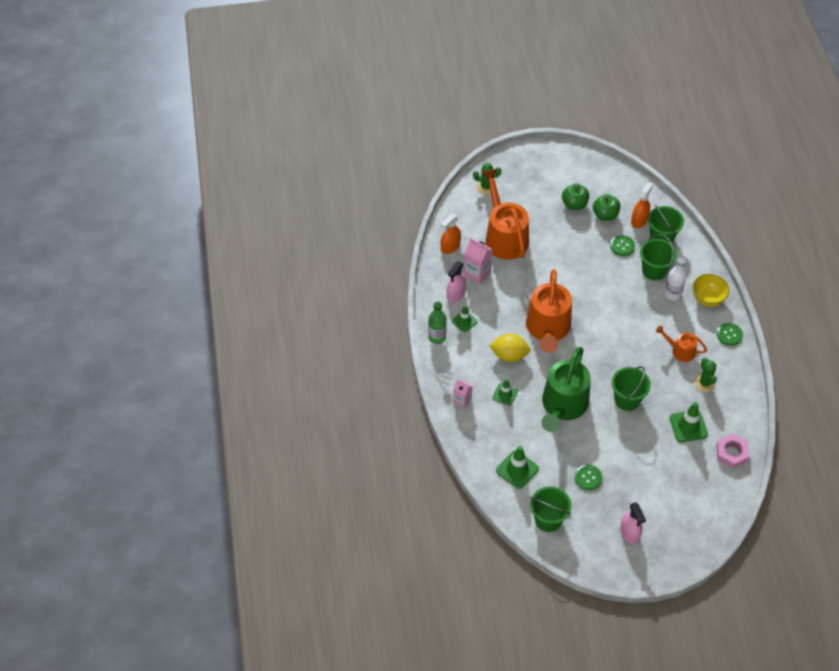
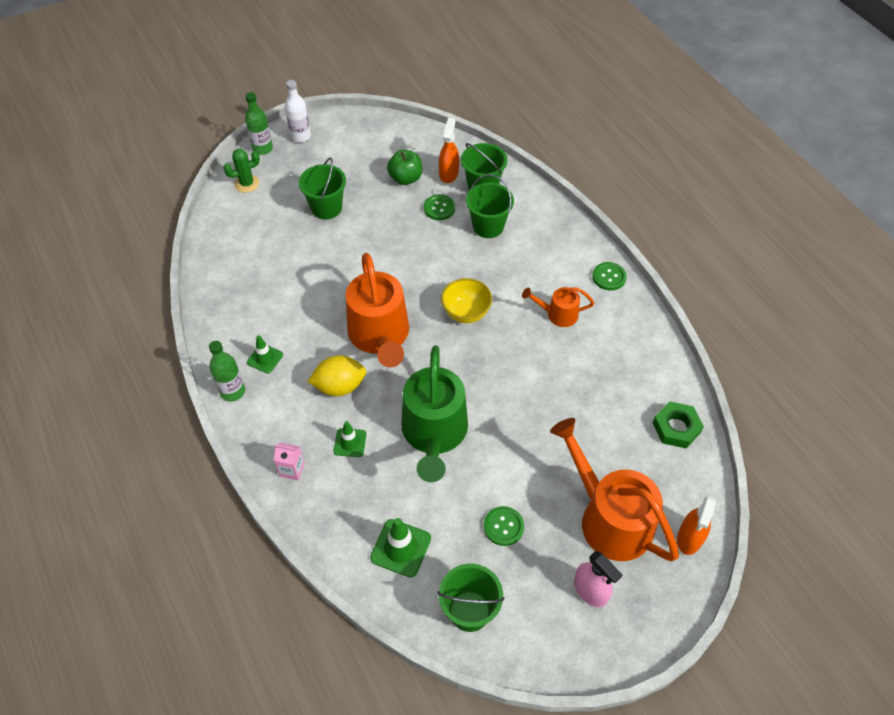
camera: 20 degrees left, 0 degrees up
(450, 247) = (220, 268): orange spray bottle -> orange spray bottle (689, 538)
(455, 294) = (243, 326): pink spray bottle -> none
(477, 273) = (264, 290): pink carton -> none
(504, 237) = (287, 237): orange watering can -> orange watering can (609, 518)
(505, 161) = (262, 149): none -> green bottle
(574, 204) = (364, 176): green apple -> none
(627, 399) = (515, 398): green bucket -> green bucket (326, 208)
(672, 294) = (521, 248): white bottle -> white bottle (300, 136)
(688, 426) = (607, 409): green traffic cone -> none
(704, 383) = (604, 346): green cactus -> none
(707, 299) = (565, 242): yellow bowl -> yellow bowl (466, 313)
(731, 453) = (676, 428): pink nut -> green nut

